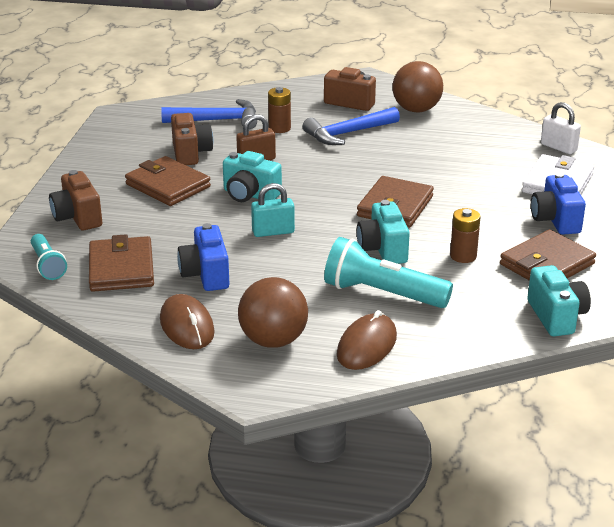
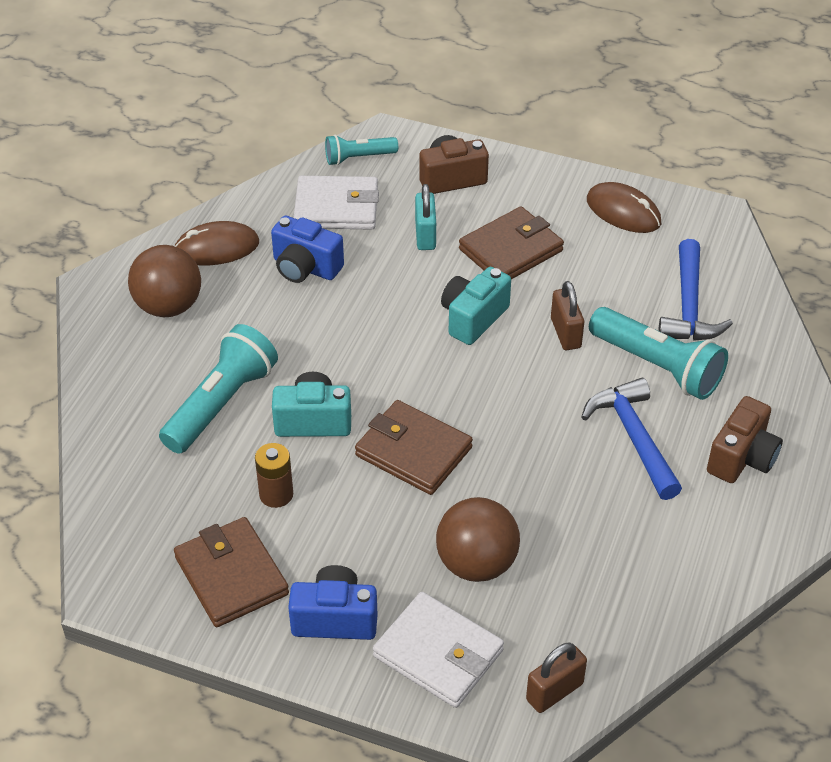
camera: 100 degrees right, 15 degrees up
(121, 269) = (336, 207): brown wallet -> white wallet
(190, 153) = (593, 274): brown camera -> none
(206, 275) = (305, 267): blue camera -> blue camera turned 150 degrees counterclockwise
(273, 232) = (380, 329): turquoise padlock -> turquoise padlock (425, 235)
(279, 128) = (658, 366): brown battery -> turquoise flashlight
(367, 346) = (132, 375): brown mouse -> brown mouse (623, 212)
(416, 110) = (710, 534): brown ball -> brown ball (476, 563)
(556, 316) = (120, 552): turquoise camera -> none
(558, 147) = (554, 692): white padlock -> brown padlock

